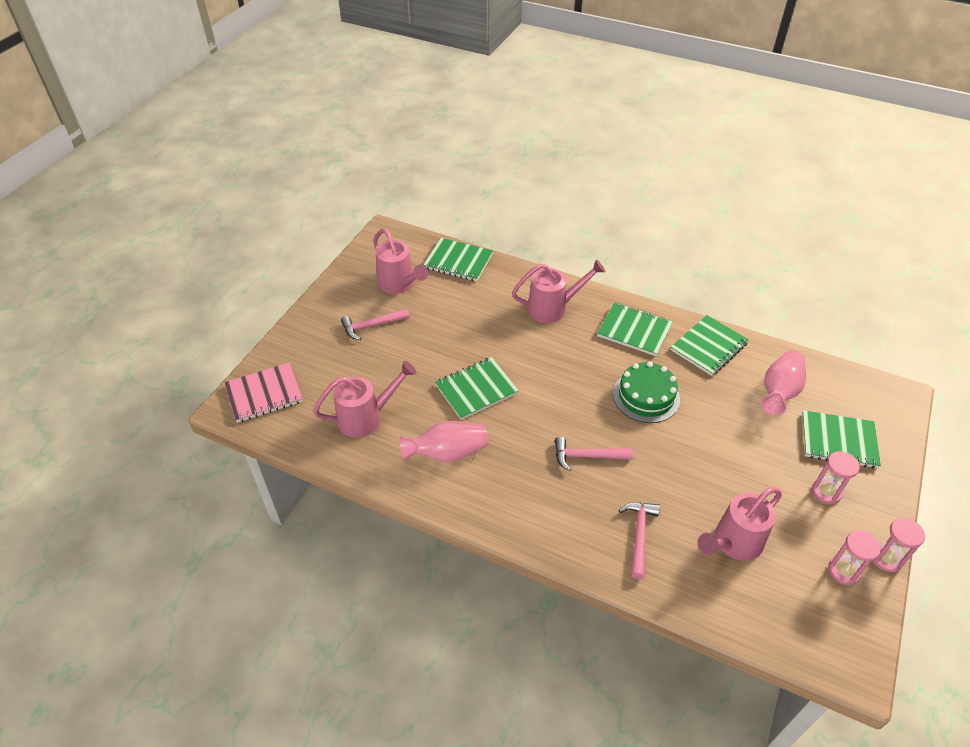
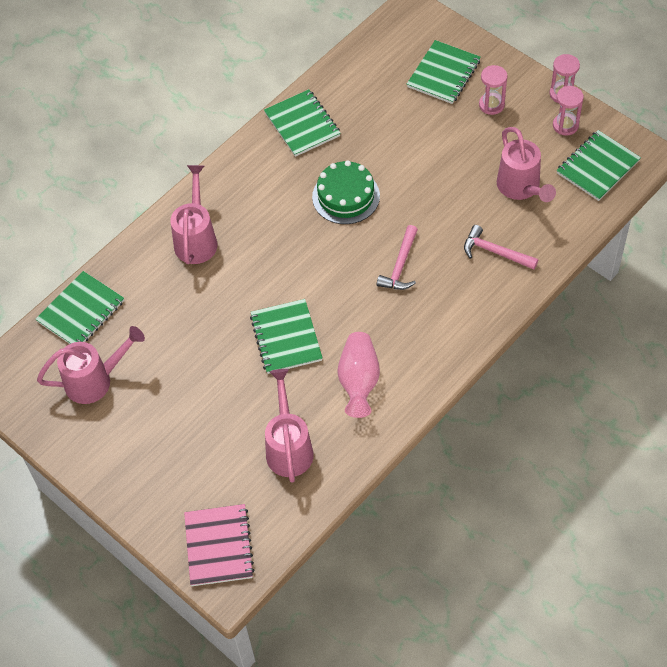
camera: 70 degrees left, 10 degrees up
(372, 326) = (153, 420): pink hammer -> none
(634, 331) = (257, 178): green notebook -> green notebook (597, 167)
(779, 392) = (376, 92): pink vase -> none

